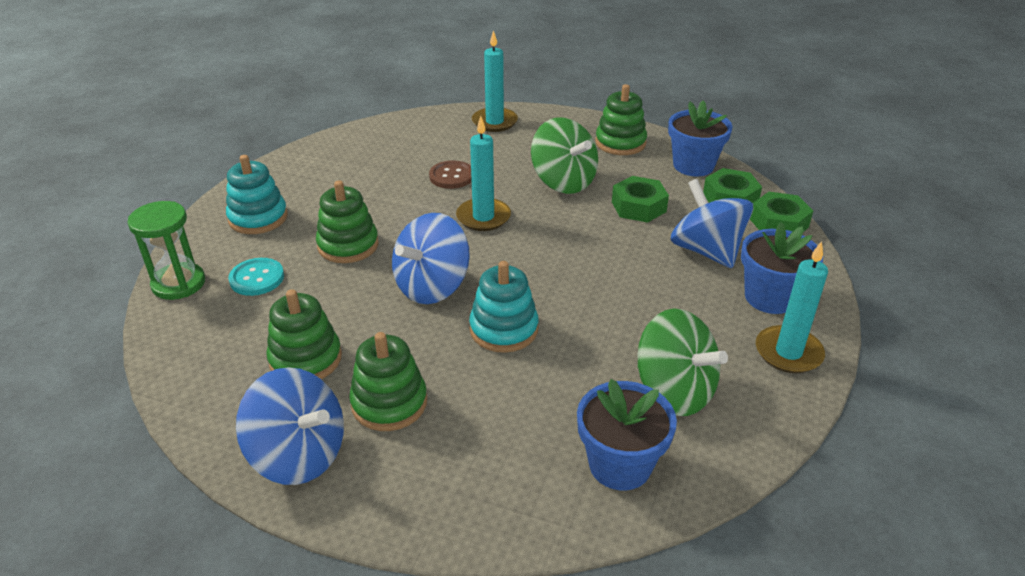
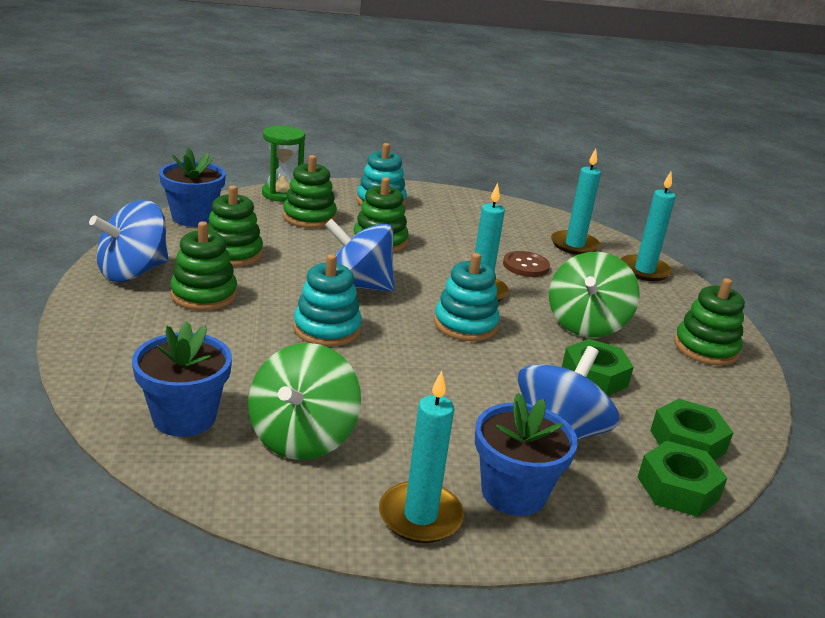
camera: 60 degrees right, 10 degrees down
(257, 278) = (309, 217): turquoise button -> green stacking toy
(299, 455) = (133, 272): blue spinning top -> blue spinning top turned 45 degrees clockwise
(430, 138) = (574, 245): none -> turquoise candle
(535, 244) = (465, 324): none -> turquoise stacking toy
(693, 165) = (724, 405): blue flower pot -> blue flower pot (193, 217)

